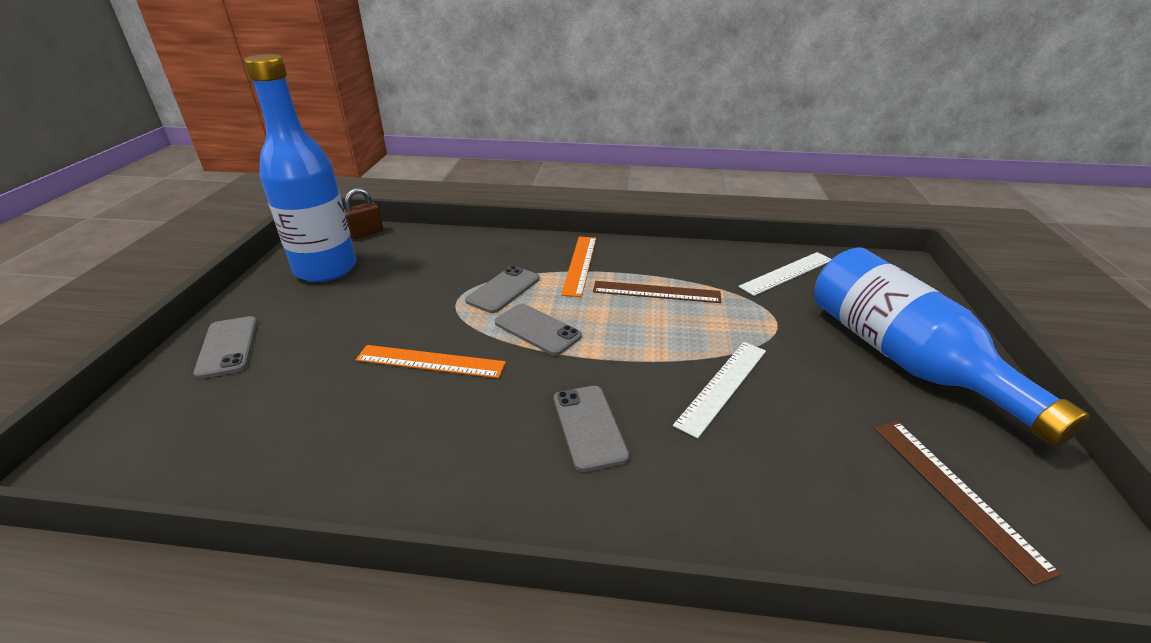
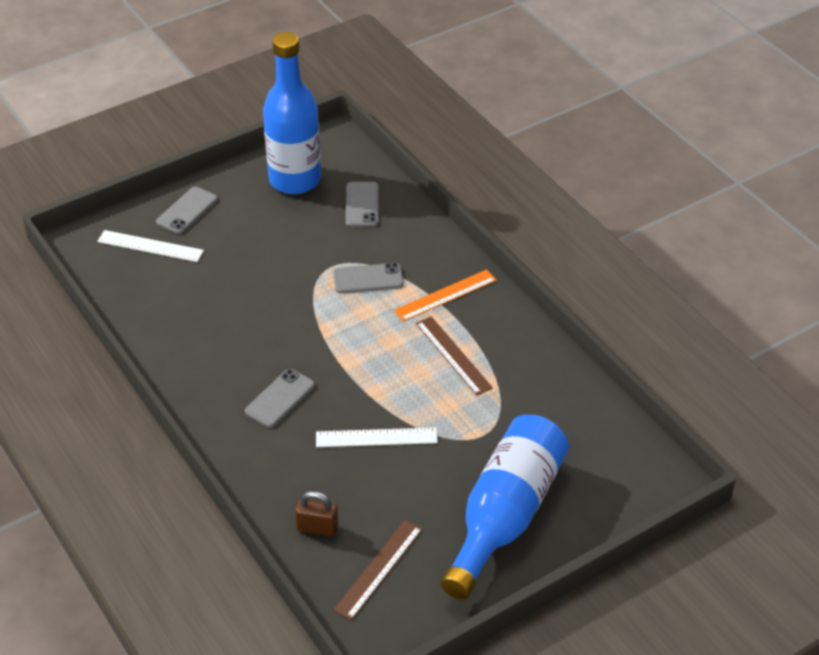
camera: 50 degrees right, 10 degrees up
(365, 233) = (357, 159): brown padlock -> brown padlock (317, 528)
(430, 361) = (263, 300): orange ruler -> none
(537, 329) = (342, 324): grey phone -> grey phone (362, 205)
(787, 273) = (568, 414): white ruler -> white ruler (150, 246)

